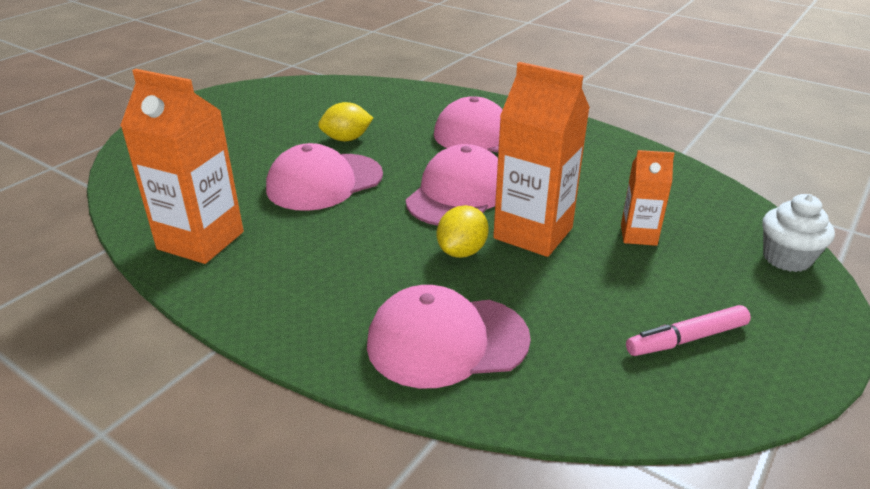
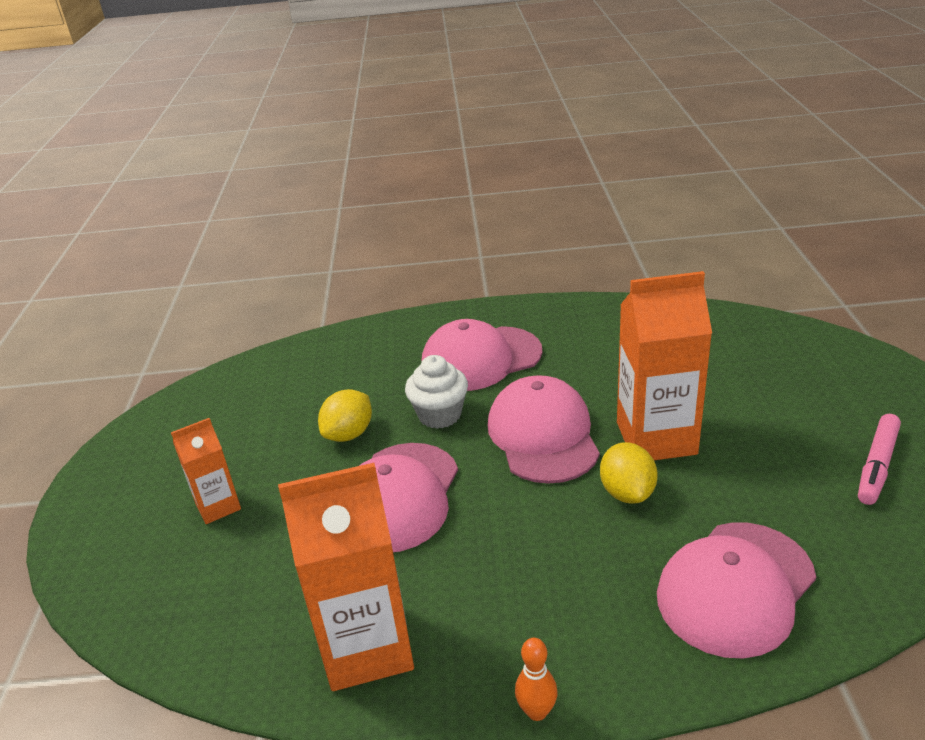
camera: 35 degrees left, 0 degrees up
(231, 322) = (537, 711): none -> orange bowling pin
(638, 235) = (731, 392): orange carton -> orange carton (218, 506)
(786, 258) = (844, 354): white cupcake -> white cupcake (439, 415)

